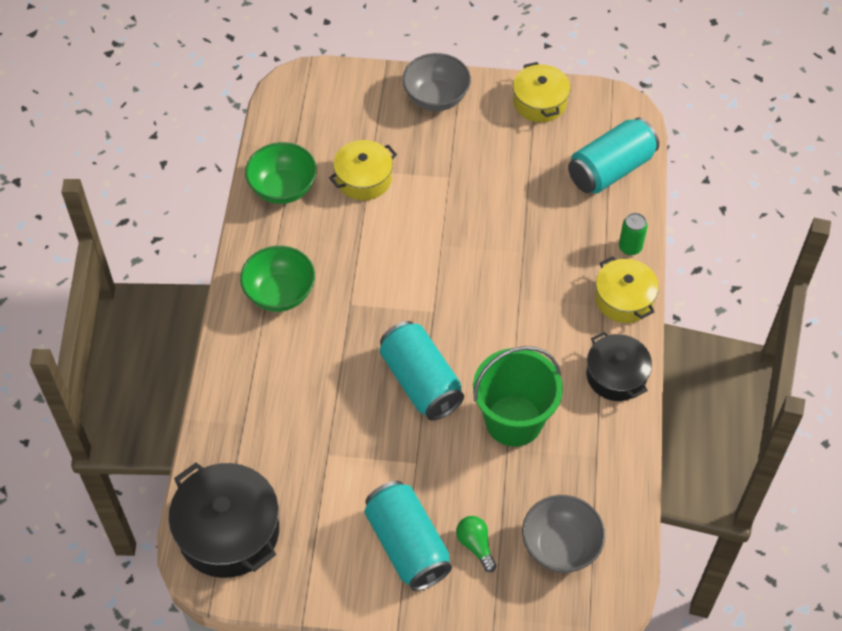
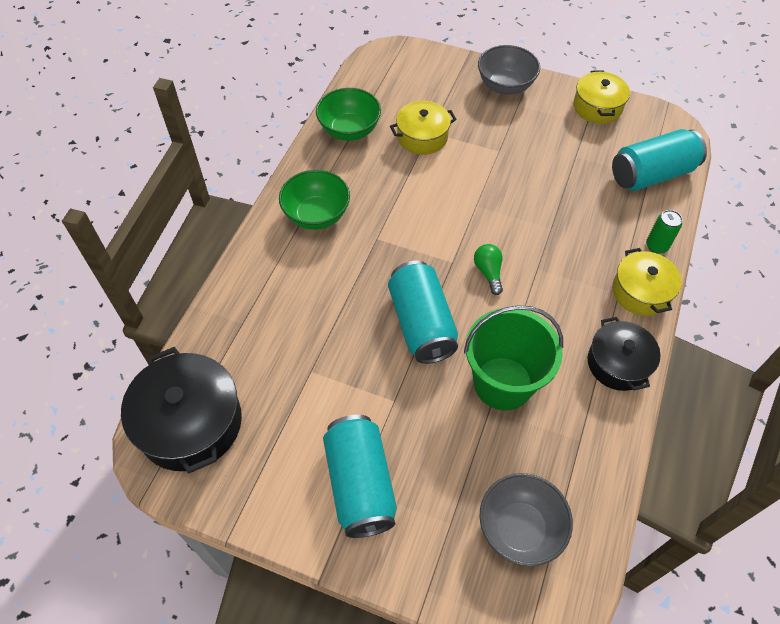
camera: 15 degrees right, 0 degrees up
(475, 545) = (430, 503): green light bulb -> green light bulb (488, 272)

